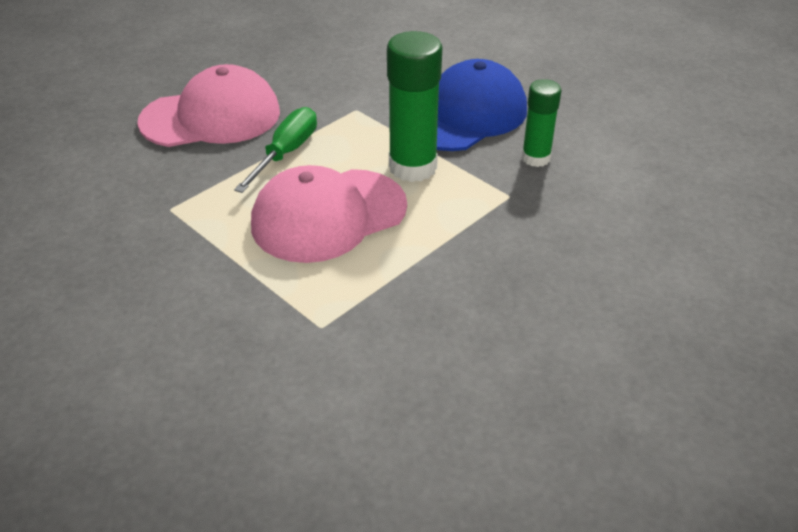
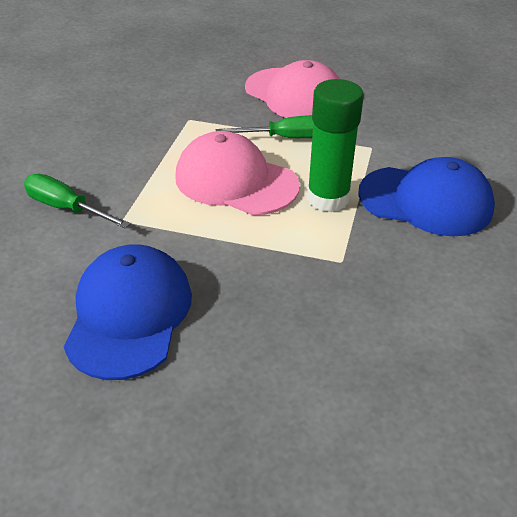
camera: 60 degrees right, 0 degrees up
(253, 371) = (66, 208): none -> green screwdriver
(489, 369) = (129, 314): none -> blue cap
(536, 158) = (408, 260): green glue stick -> none

